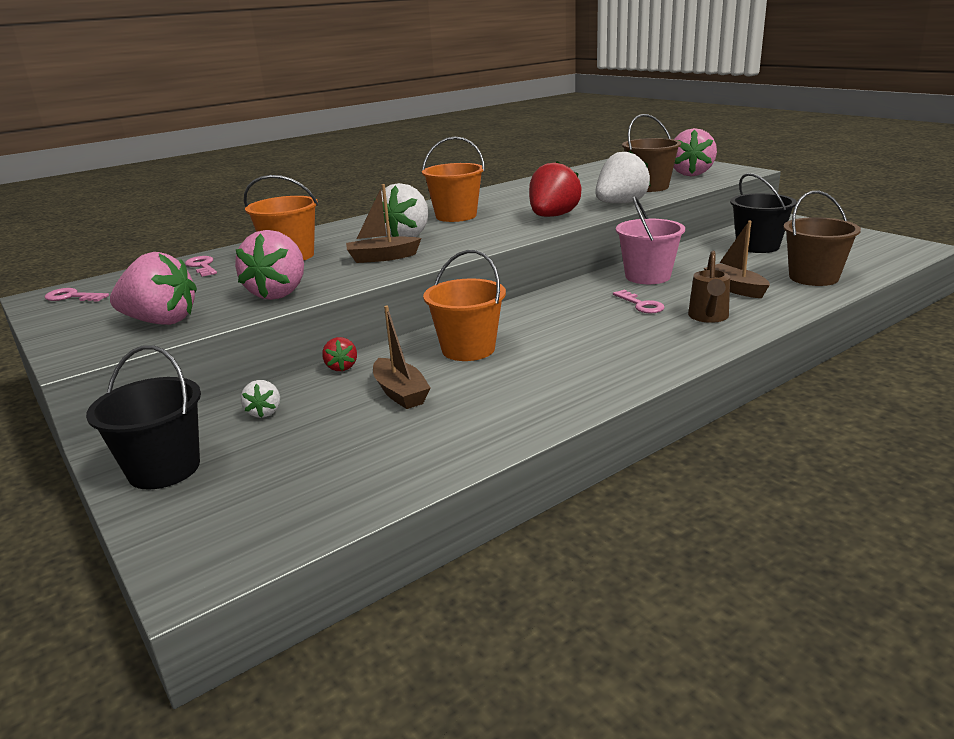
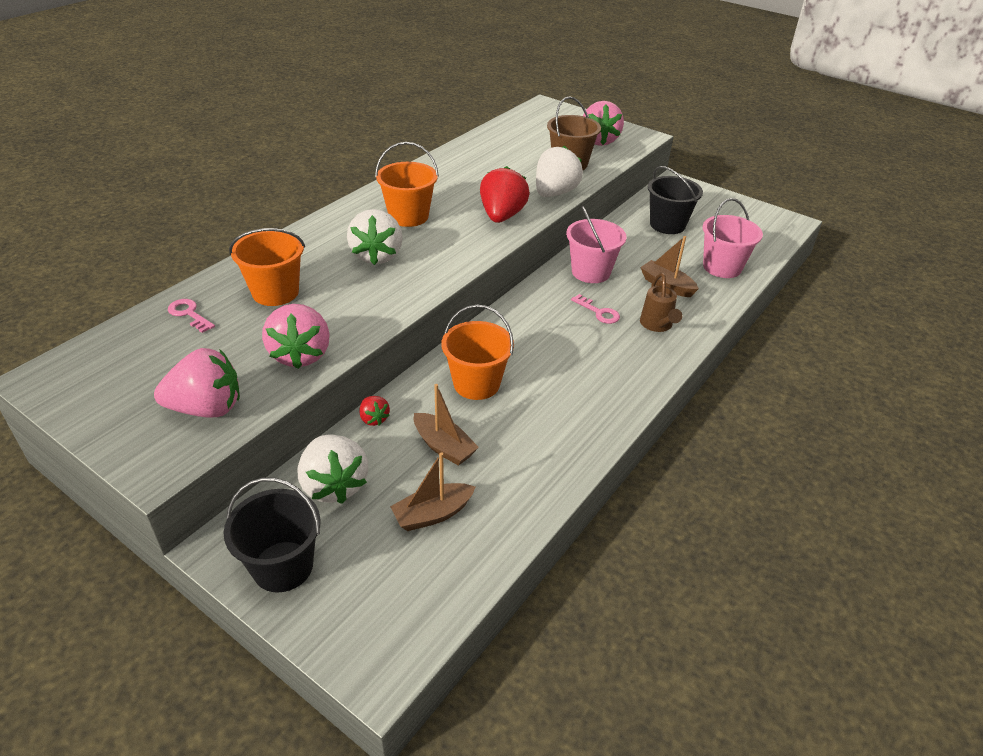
camera: 20 degrees left, 15 degrees up
(72, 297) = (76, 376): pink key -> none
(264, 412) = (334, 485): white strawberry -> white strawberry, size x2.04
(382, 257) = (372, 291): brown boat -> brown boat (432, 514)
(813, 277) = (722, 267): brown bucket -> pink bucket

